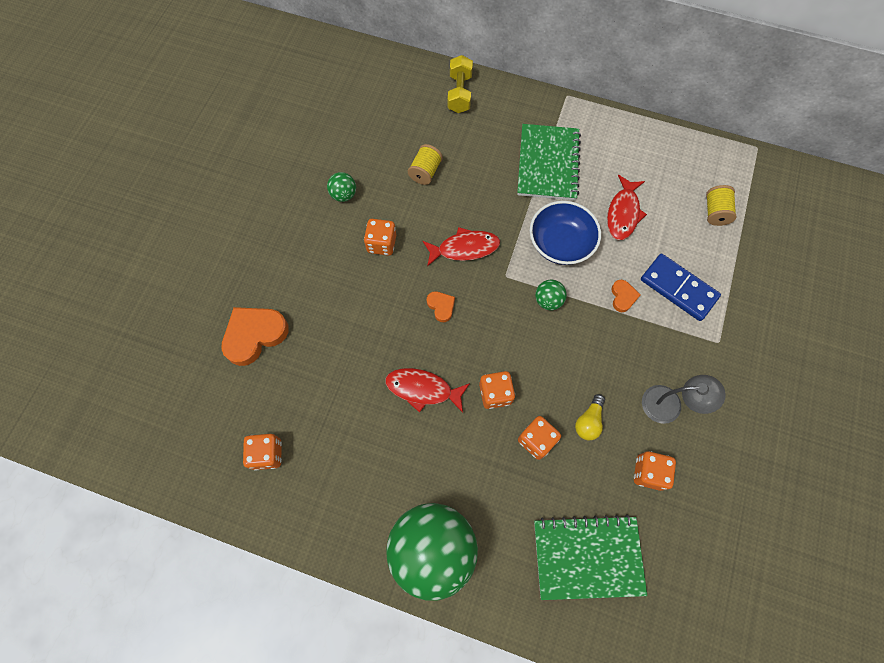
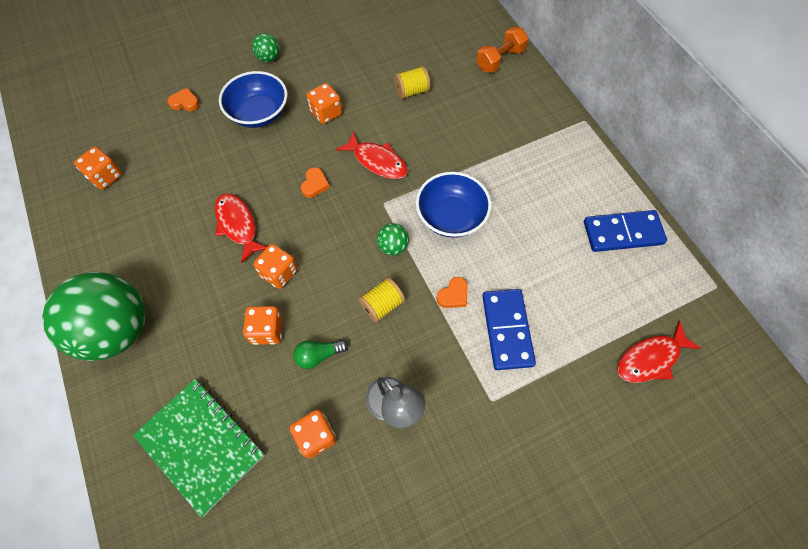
camera: 45 degrees right, 5 degrees down
(255, 335) = (185, 102): orange heart -> orange heart, size x0.50
(328, 290) = (259, 113): none -> blue bowl
(343, 195) = (340, 64): green ball -> green ball (269, 58)
(459, 93) = (500, 59): yellow dumbbell -> orange dumbbell
(548, 163) = (510, 155): green notebook -> none
(588, 421) = (318, 355): yellow light bulb -> green light bulb
(623, 213) = (528, 237): red fish -> red fish (650, 358)
(673, 158) = (622, 233): none -> blue domino
(715, 212) = (612, 303): yellow spool -> yellow spool (382, 305)

